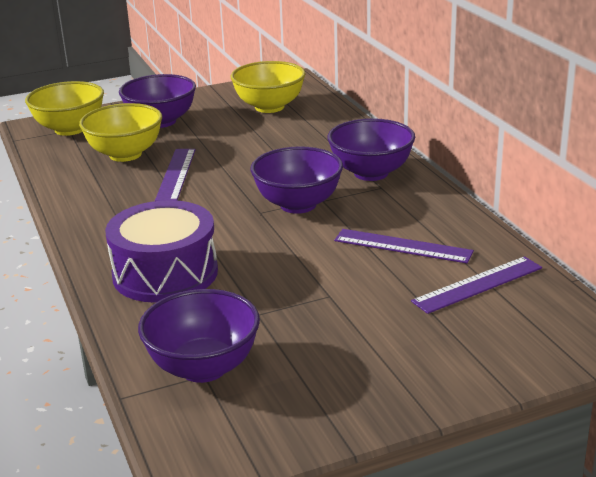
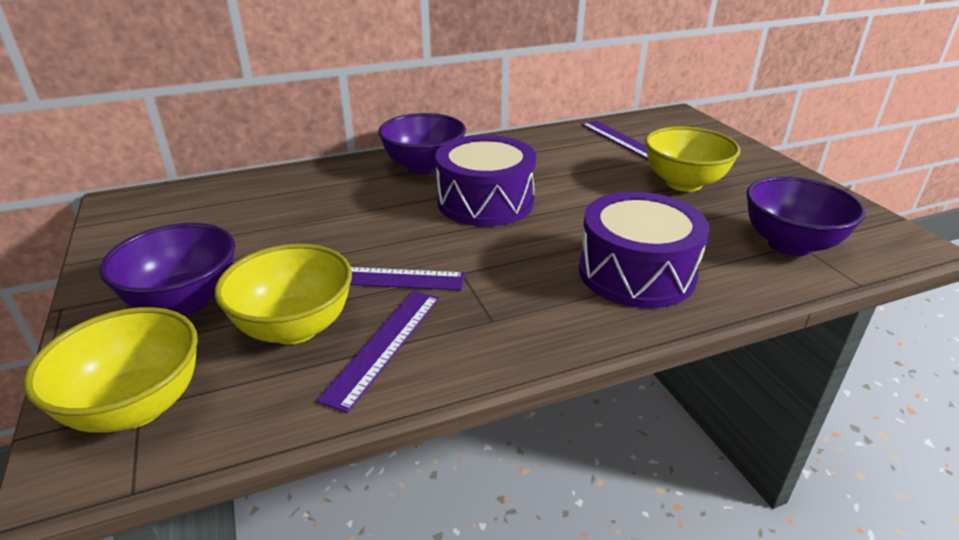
camera: 90 degrees left, 5 degrees up
(269, 107) = (204, 217): yellow bowl -> yellow bowl (683, 183)
(298, 205) = (485, 202): purple bowl -> purple drum
(403, 246) = (567, 161): purple ruler -> purple ruler (384, 345)

